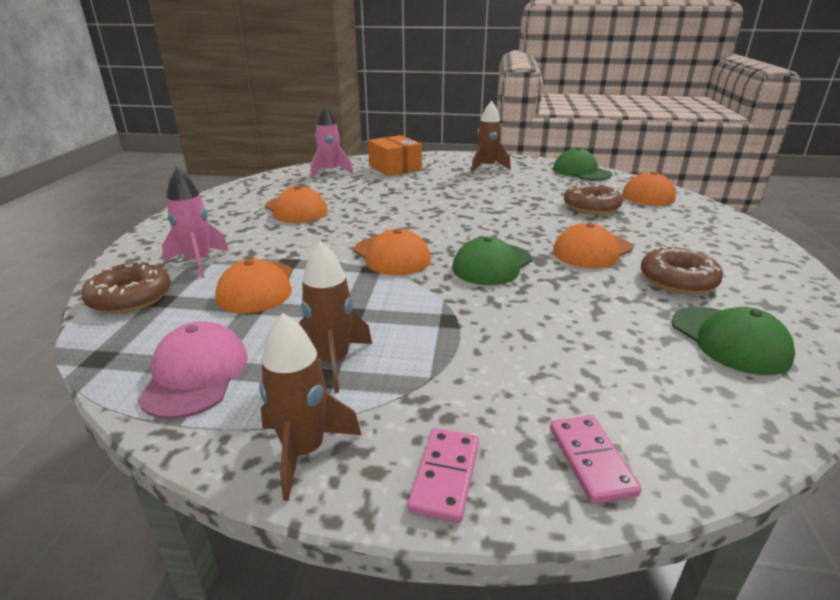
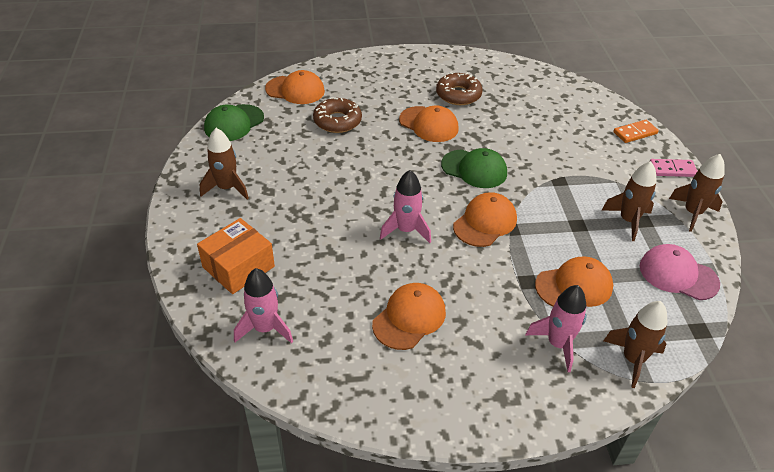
camera: 105 degrees left, 15 degrees up
(130, 297) = (633, 359): brown donut -> brown rocket
(195, 374) = (678, 275): pink cap -> pink cap turned 45 degrees clockwise
(402, 219) = (406, 230): none -> pink rocket
(591, 460) = (635, 133): pink domino -> orange domino
(729, 340) = (519, 88): green cap -> none

